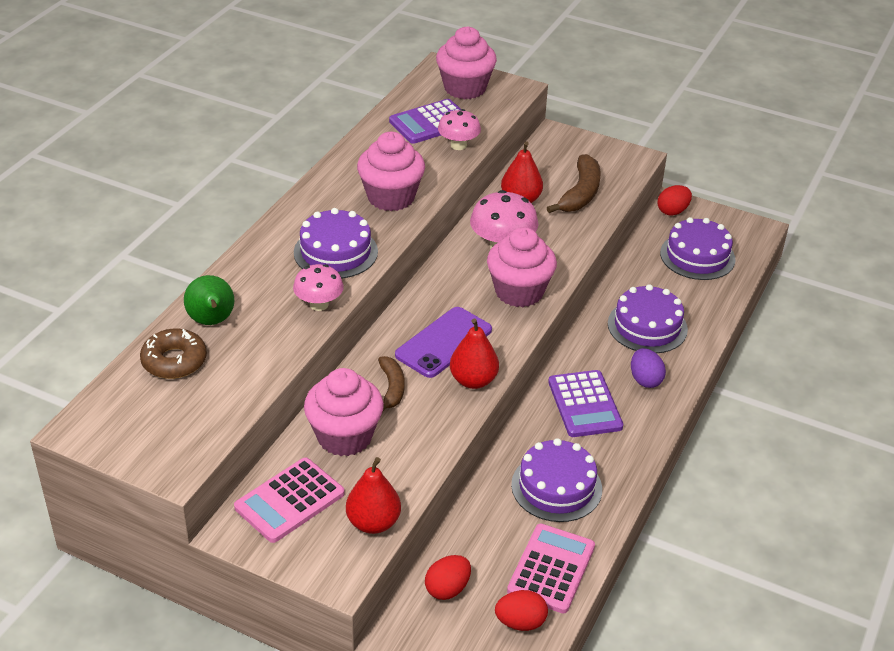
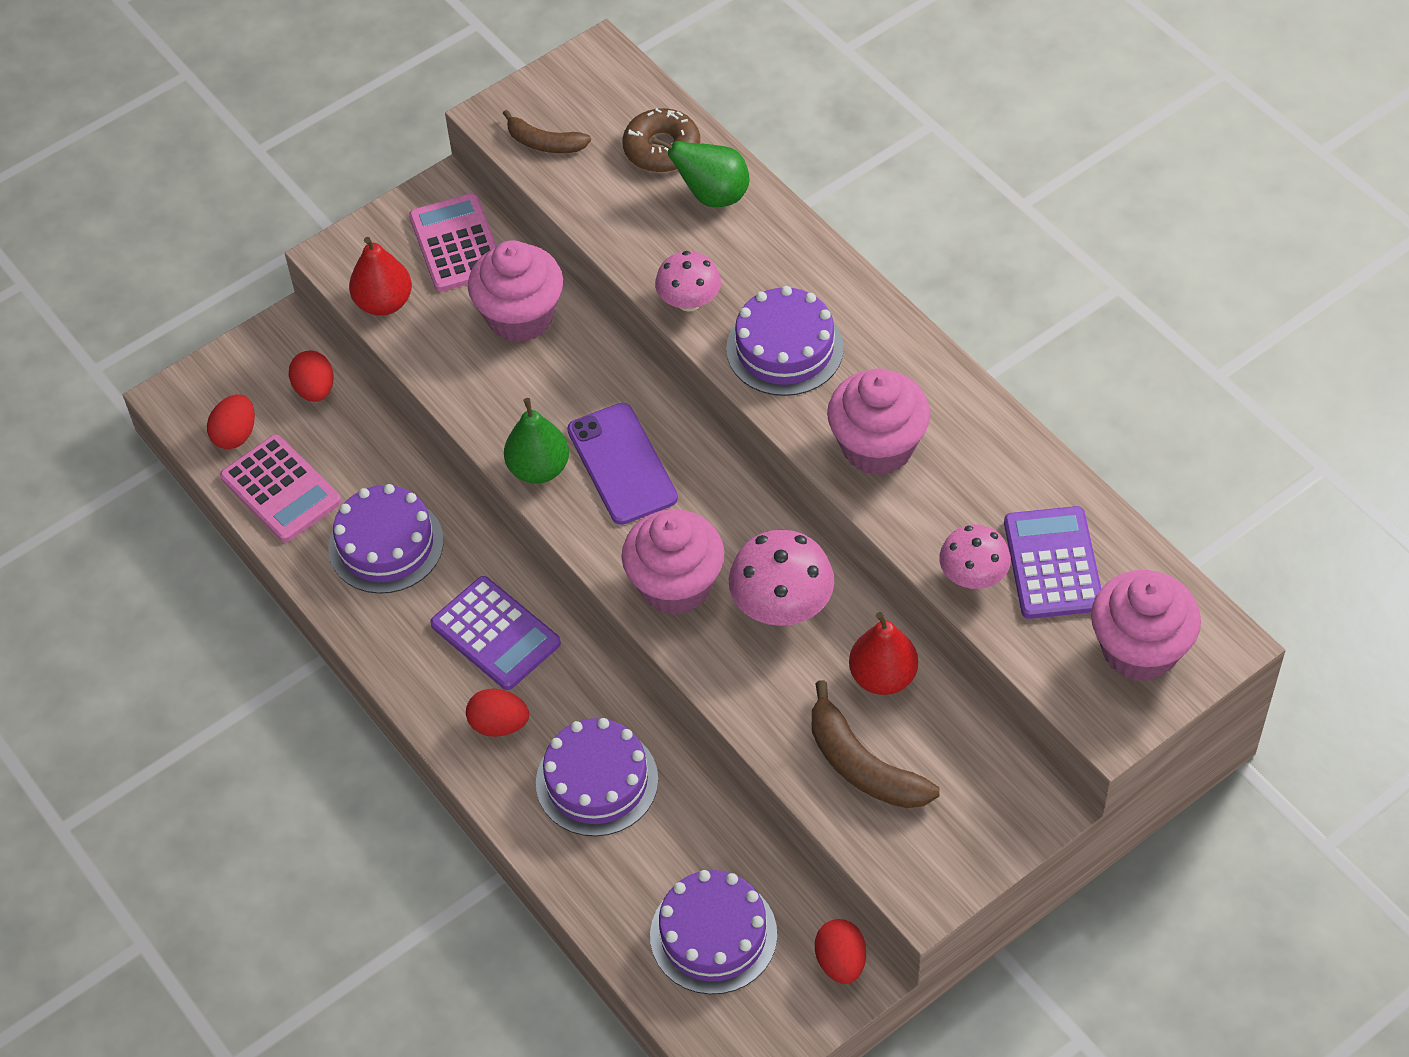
camera: 120 degrees right, 15 degrees up
(392, 388) = (572, 384): brown banana -> brown banana (544, 143)
(473, 380) = (539, 468): red pear -> green pear
(584, 404) = (495, 634): purple calculator -> purple calculator turned 150 degrees counterclockwise
(645, 380) = (499, 724): purple egg -> red egg

